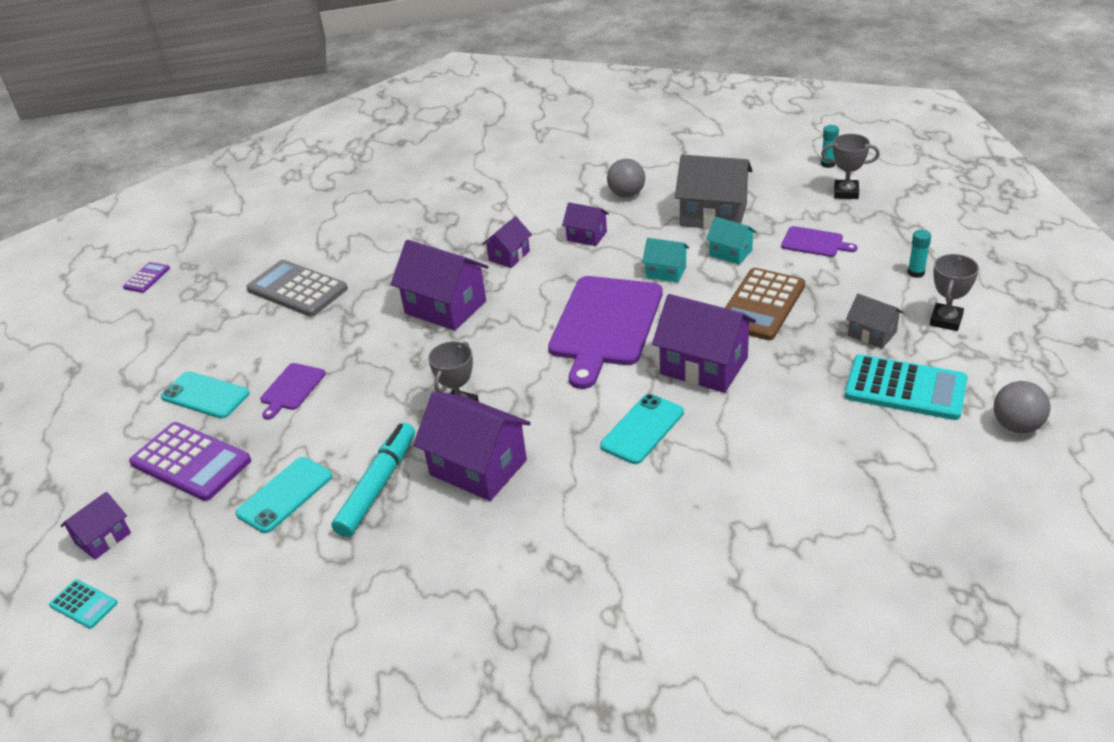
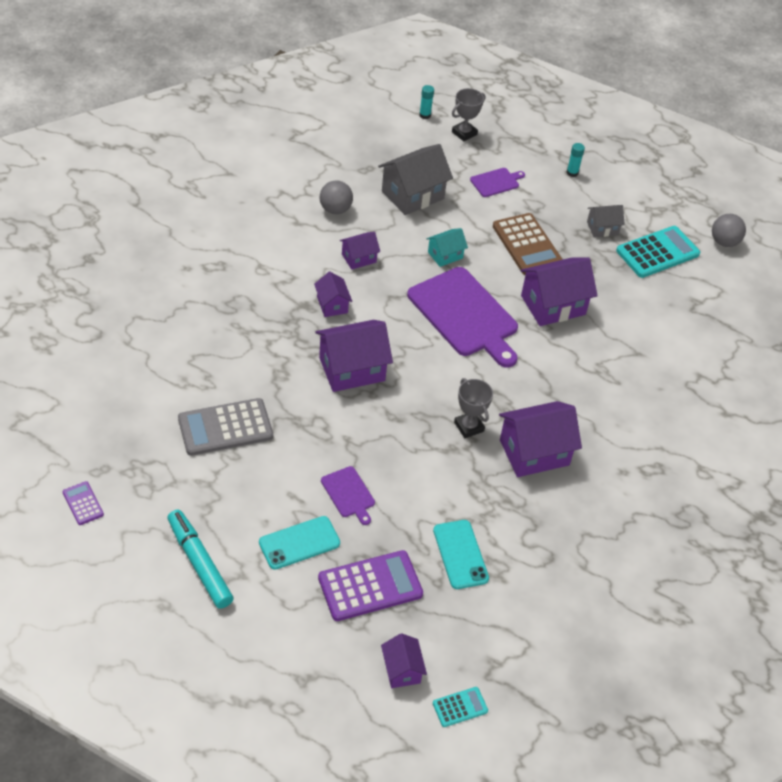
camera: 60 degrees left, 10 degrees up
(378, 486) = (501, 506): turquoise marker -> turquoise marker (199, 563)
(642, 429) = (578, 366): turquoise phone -> none
(730, 253) = (461, 218): turquoise house -> none
(945, 320) = (623, 197): grey trophy -> none

